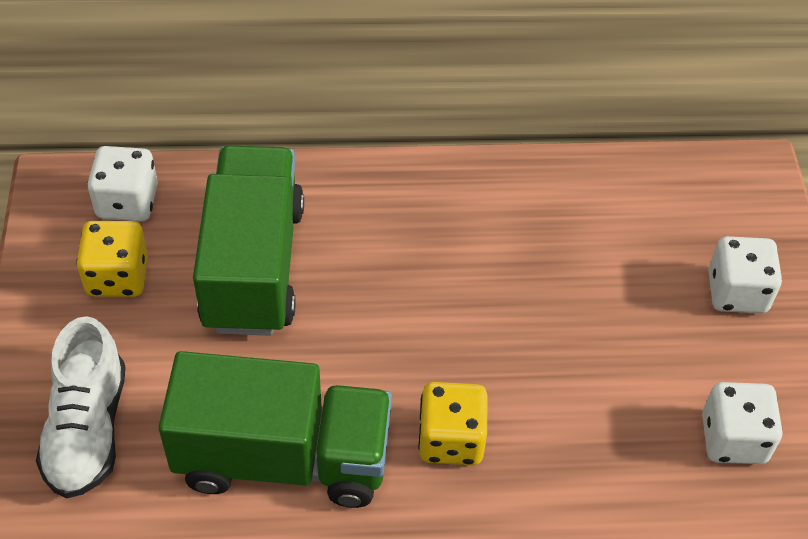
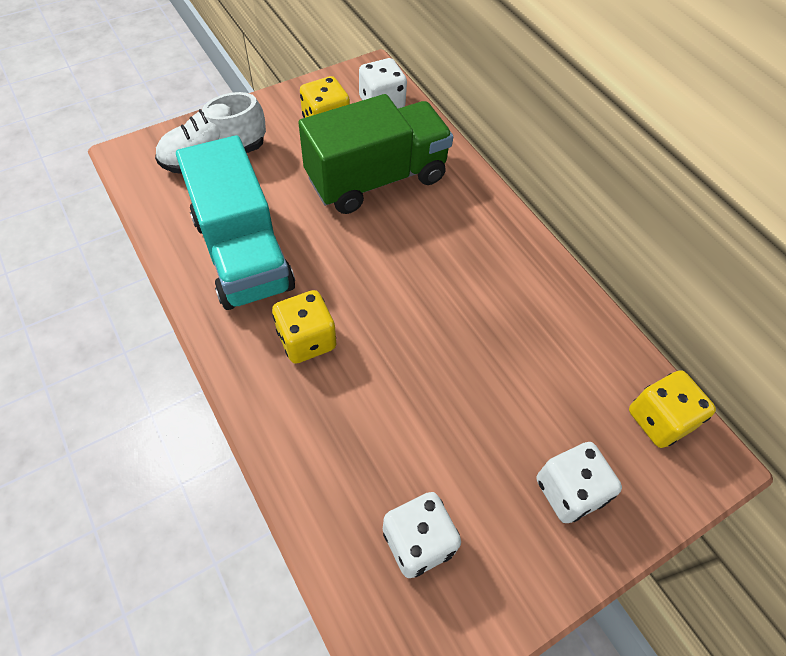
camera: 60 degrees right, 5 degrees up
(283, 457) = (243, 254): green truck -> turquoise truck
(699, 184) = (659, 419): none -> yellow dice

